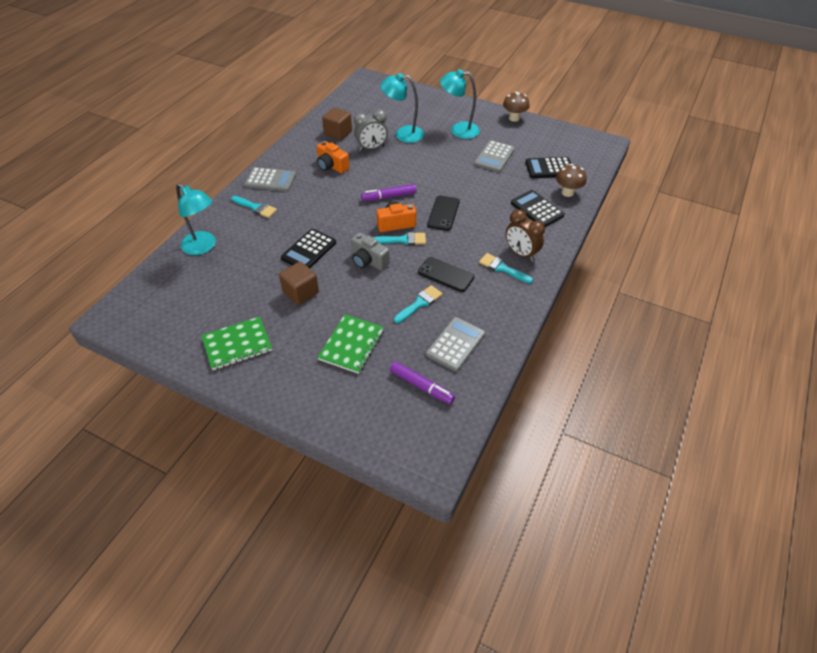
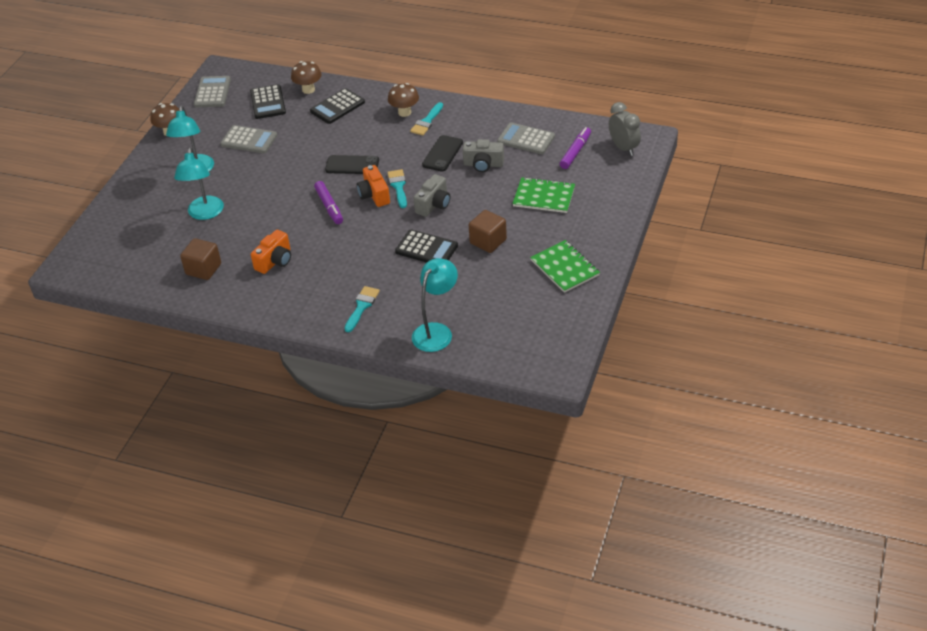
camera: 95 degrees left, 5 degrees down
(270, 180) = (307, 307): grey calculator -> grey calculator (212, 92)
(371, 148) = (236, 234): grey clock -> grey clock (623, 148)
(420, 303) = (483, 164): turquoise brush -> grey camera
(521, 253) = (404, 112): brown clock -> brown mushroom

